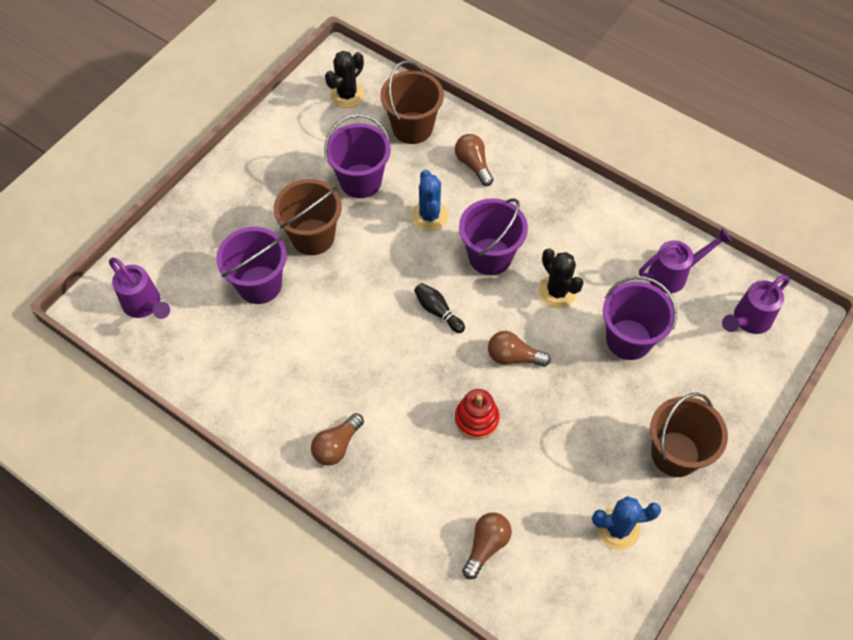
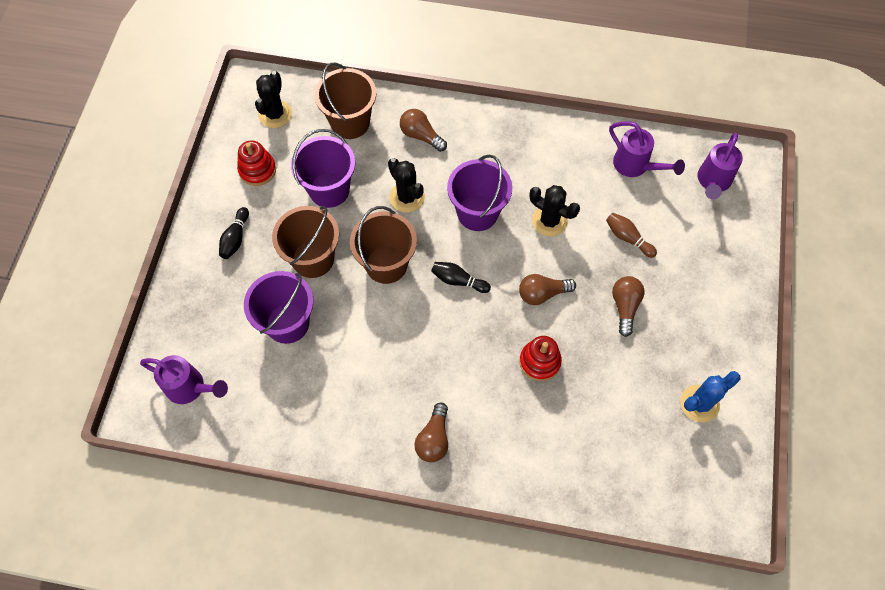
camera: 25 degrees left, 5 degrees up
(253, 191) = (235, 238): none -> black bowling pin
(305, 138) = (257, 170): none -> red stacking toy
(429, 216) = (407, 197): blue cactus -> black cactus
(486, 546) = (603, 467): brown light bulb -> brown light bulb (625, 307)
(628, 339) = (628, 238): purple bucket -> brown bowling pin
(674, 274) = (636, 166): purple watering can -> purple watering can turned 90 degrees clockwise
(675, 454) = (712, 320): brown bucket -> brown bucket (386, 264)

